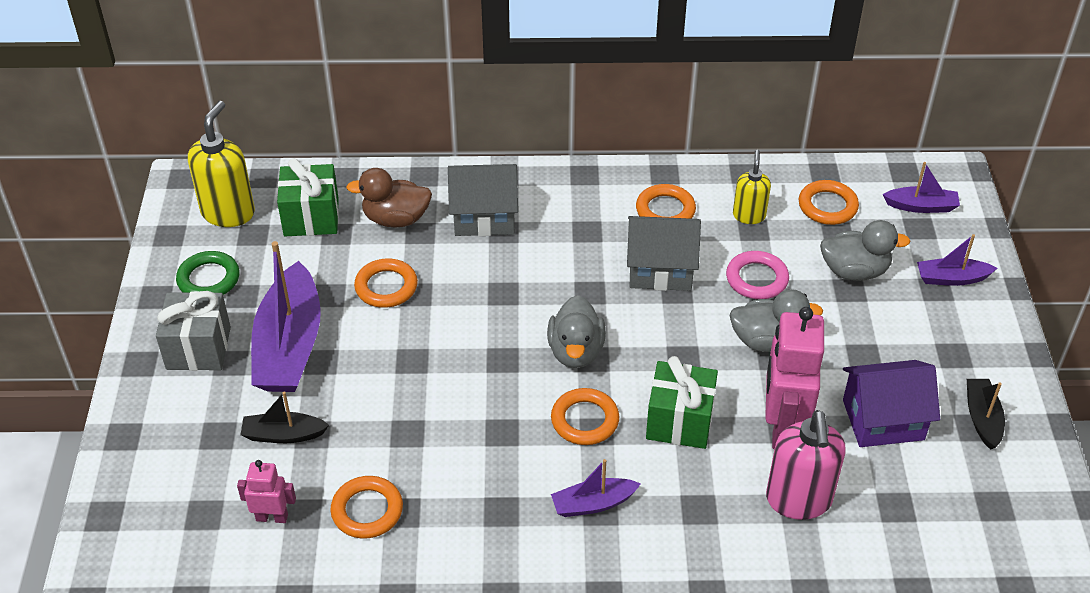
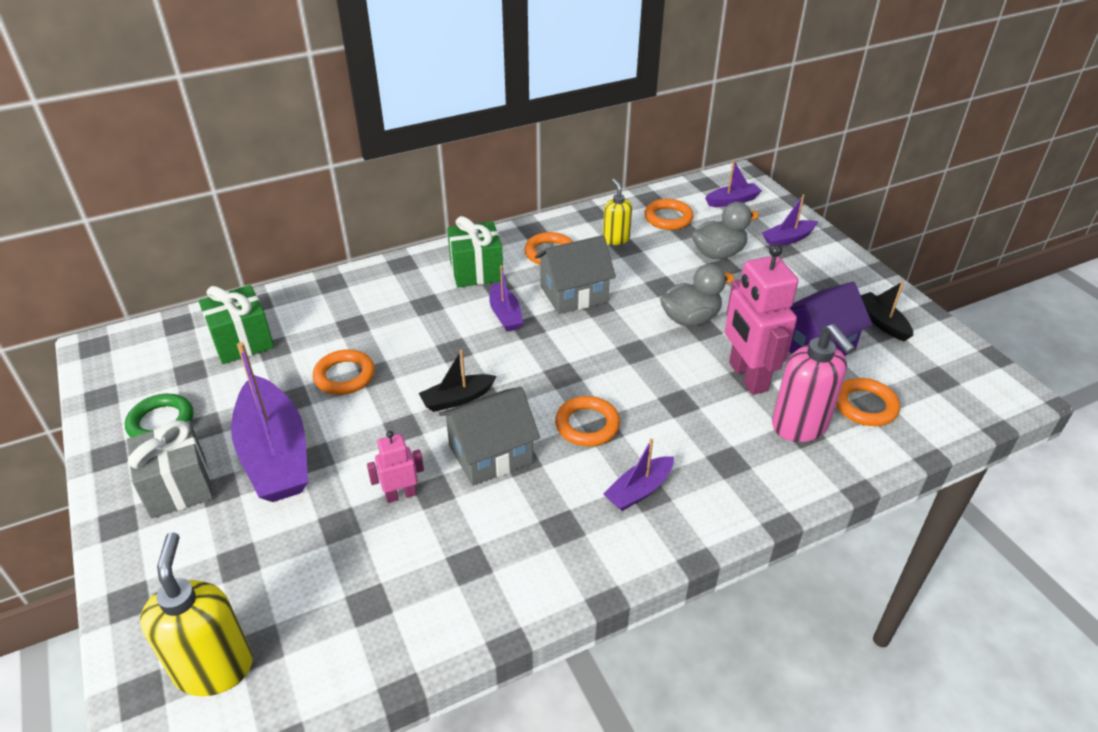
camera: 25 degrees left, 5 degrees down
(228, 212) = (156, 361): yellow soap dispenser -> yellow soap dispenser (214, 668)
(272, 517) = (337, 620): pink robot -> pink robot (401, 495)
(283, 435) = (309, 536): black boat -> black boat (457, 399)
(367, 510) = (433, 576): orange ring -> orange ring (865, 406)
(396, 219) = (324, 321): brown duck -> none
(484, 216) = (403, 297): grey house -> grey house (490, 454)
(575, 271) = (505, 315): none -> purple boat
(576, 351) = (544, 374): grey duck -> none
(679, 421) = (665, 399): green gift -> green gift (476, 271)
(756, 279) = (652, 279): pink ring -> none

